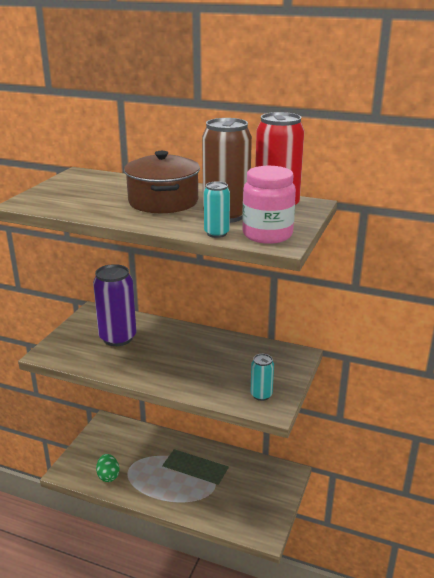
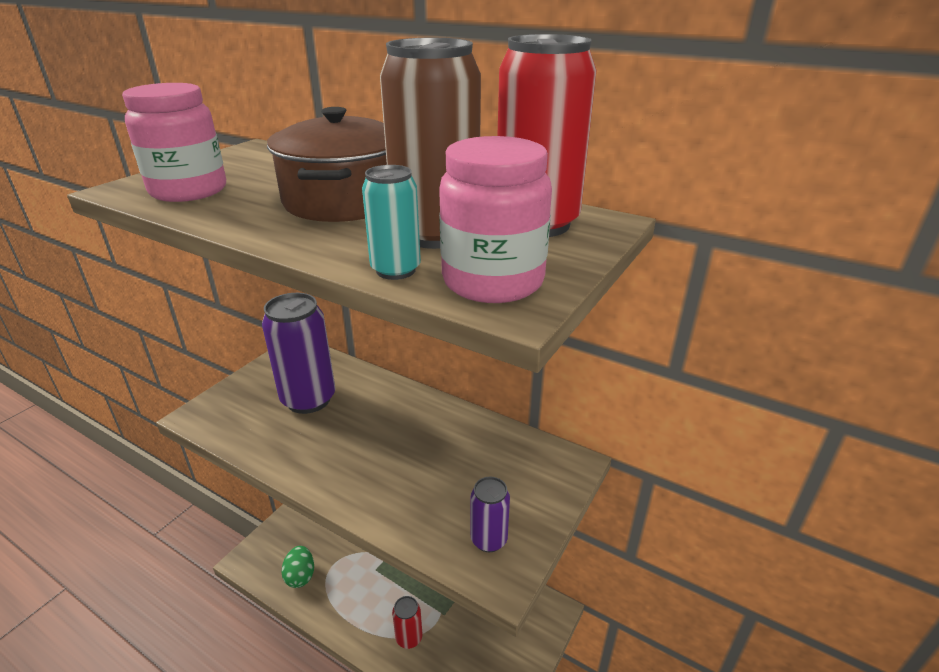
camera: 10 degrees right, 5 degrees up
(65, 202) = (189, 191): none -> pink jar
(197, 500) = (409, 638): none -> red can
(261, 395) = (489, 540): turquoise can -> purple can

